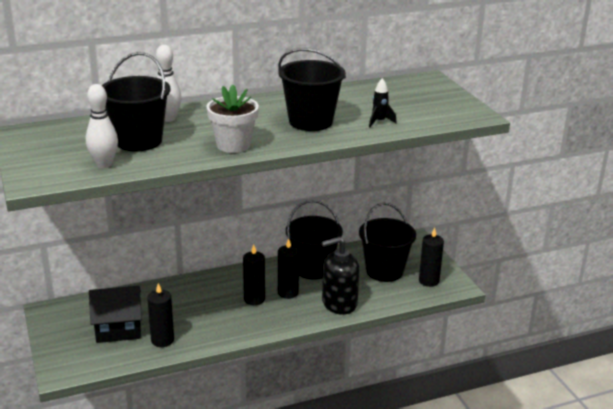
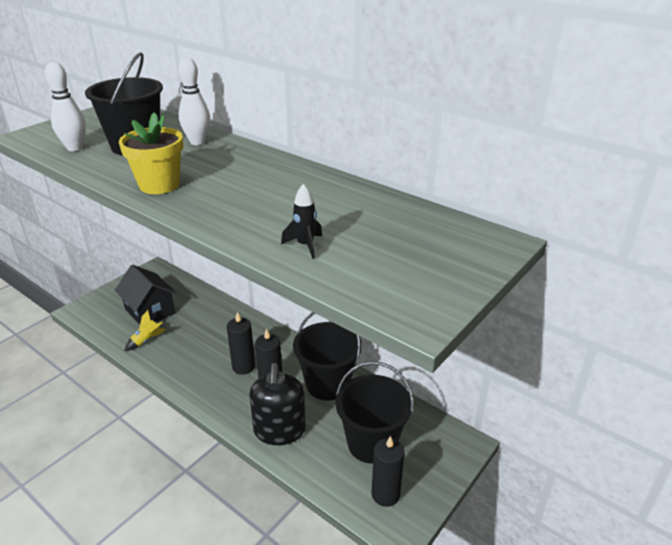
camera: 60 degrees right, 5 degrees up
(162, 340) = (146, 340): black candle -> yellow rocket
(233, 145) = (159, 185): white flower pot -> yellow flower pot
(310, 122) = (260, 205): black bucket -> none
(339, 303) = (279, 430): black soap dispenser -> black soap dispenser turned 135 degrees counterclockwise

